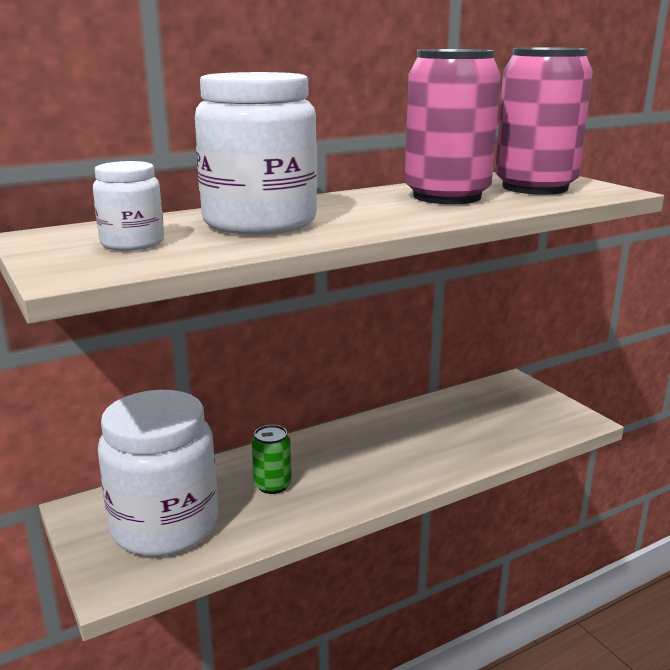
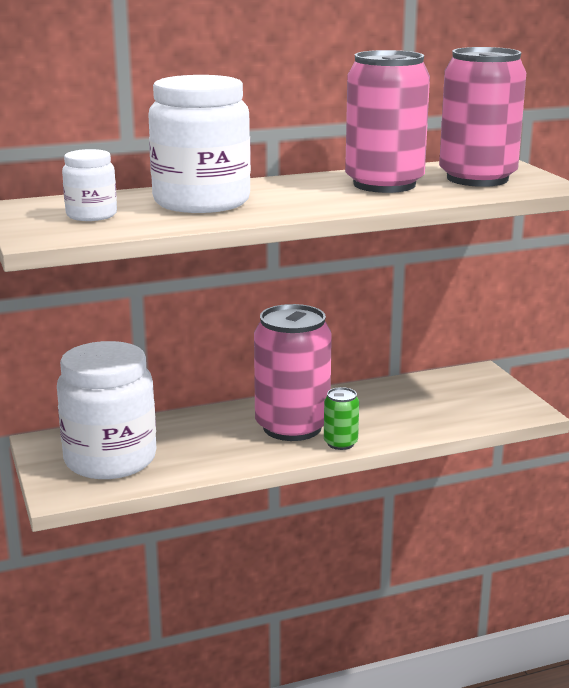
camera: 10 degrees right, 0 degrees up
(272, 485) = (210, 438): green can -> green can (340, 443)
(355, 462) = (292, 427): none -> pink can

